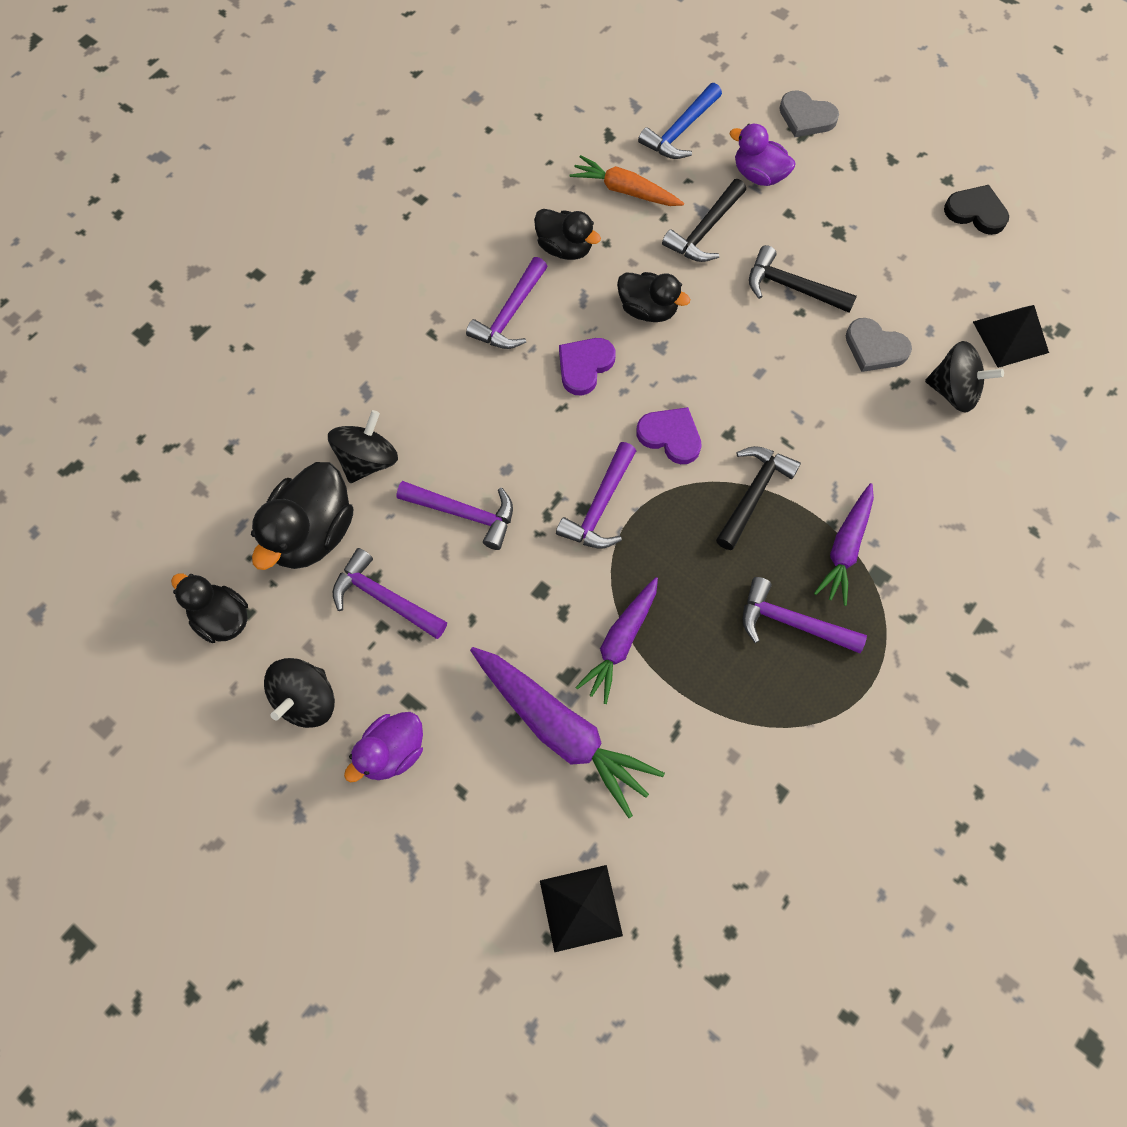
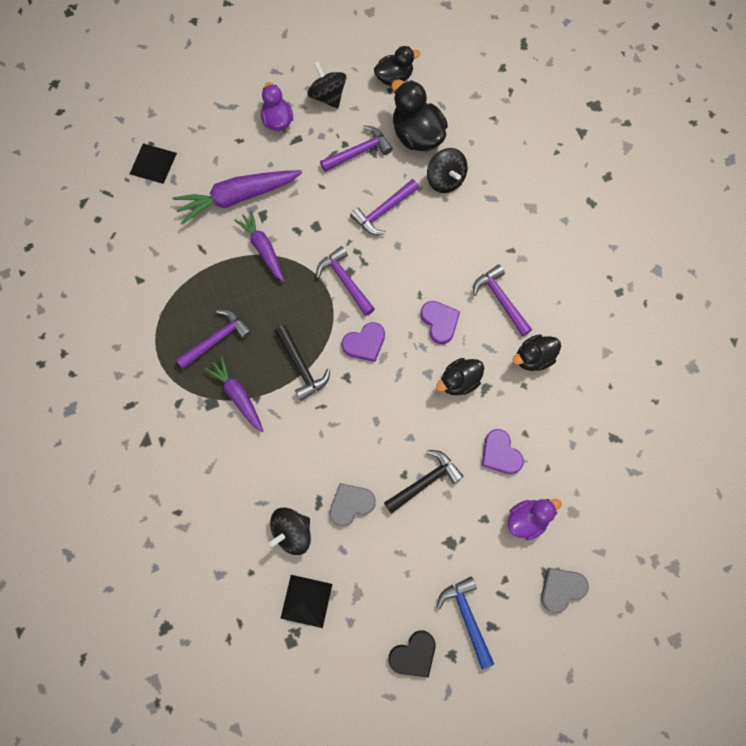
camera: 120 degrees right, 5 degrees up
(625, 190) = (560, 421): orange carrot -> none
(680, 131) = (594, 489): blue hammer -> blue hammer (467, 617)
(705, 230) = (500, 453): black hammer -> purple heart

